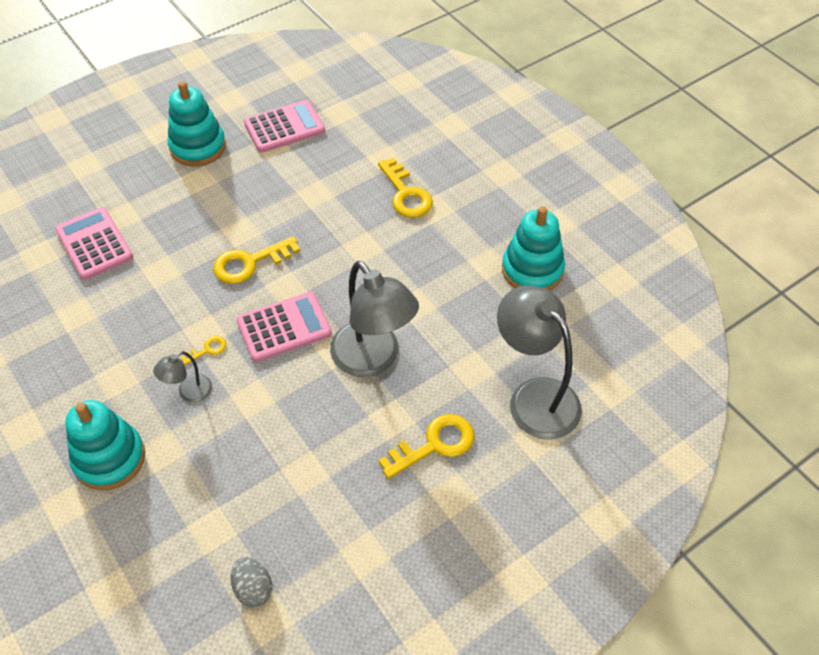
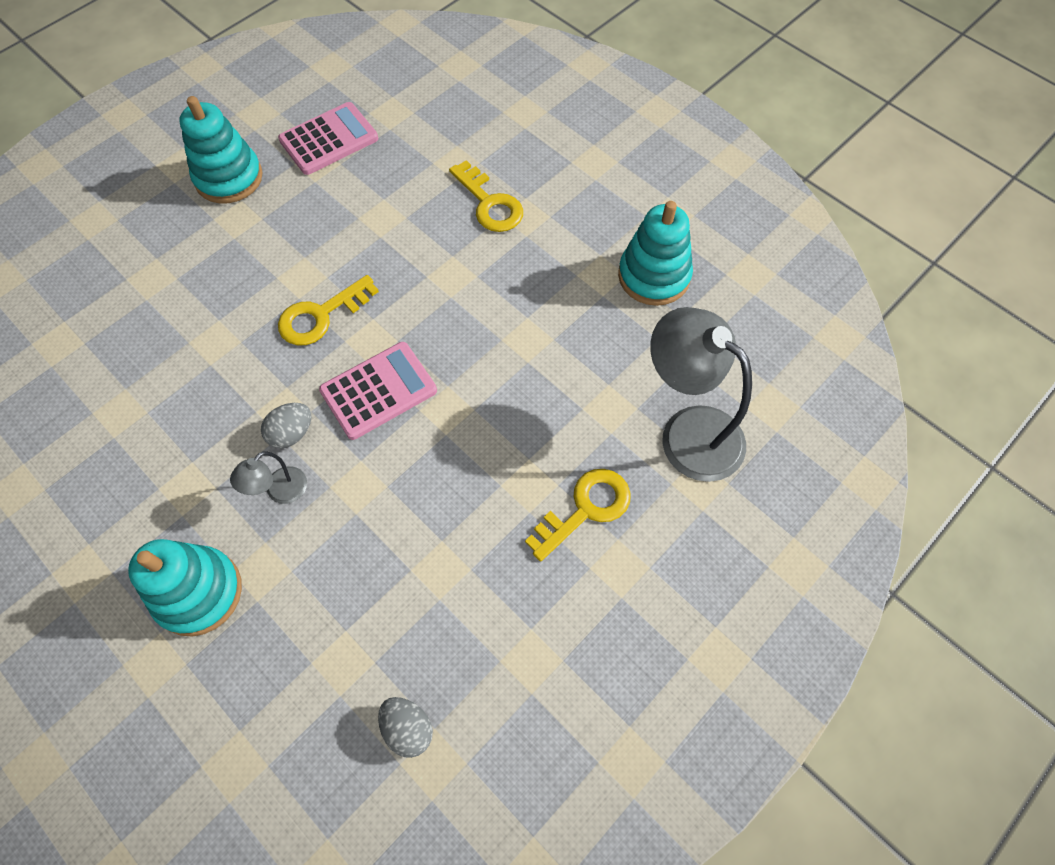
camera: 10 degrees left, 10 degrees up
(94, 244) = (125, 319): pink calculator -> none
(207, 350) = (292, 433): yellow key -> grey egg
(373, 359) = (493, 415): grey lamp -> none

